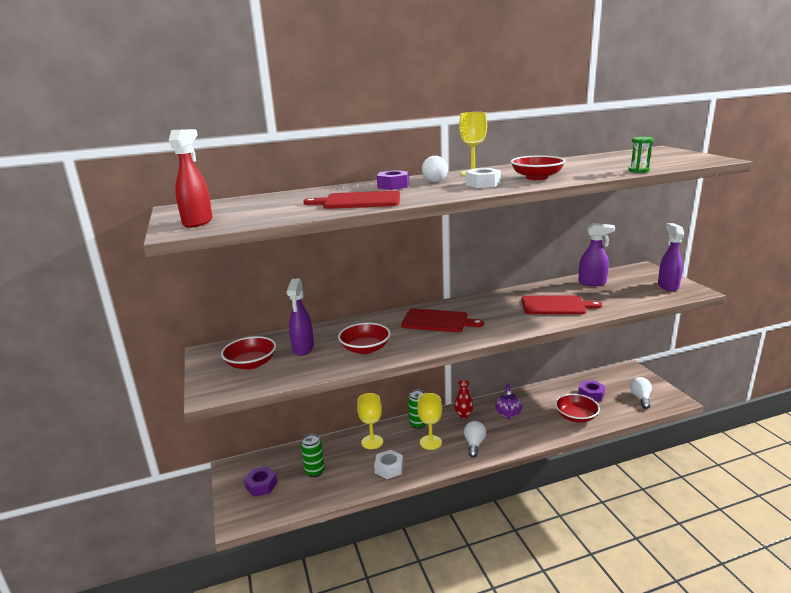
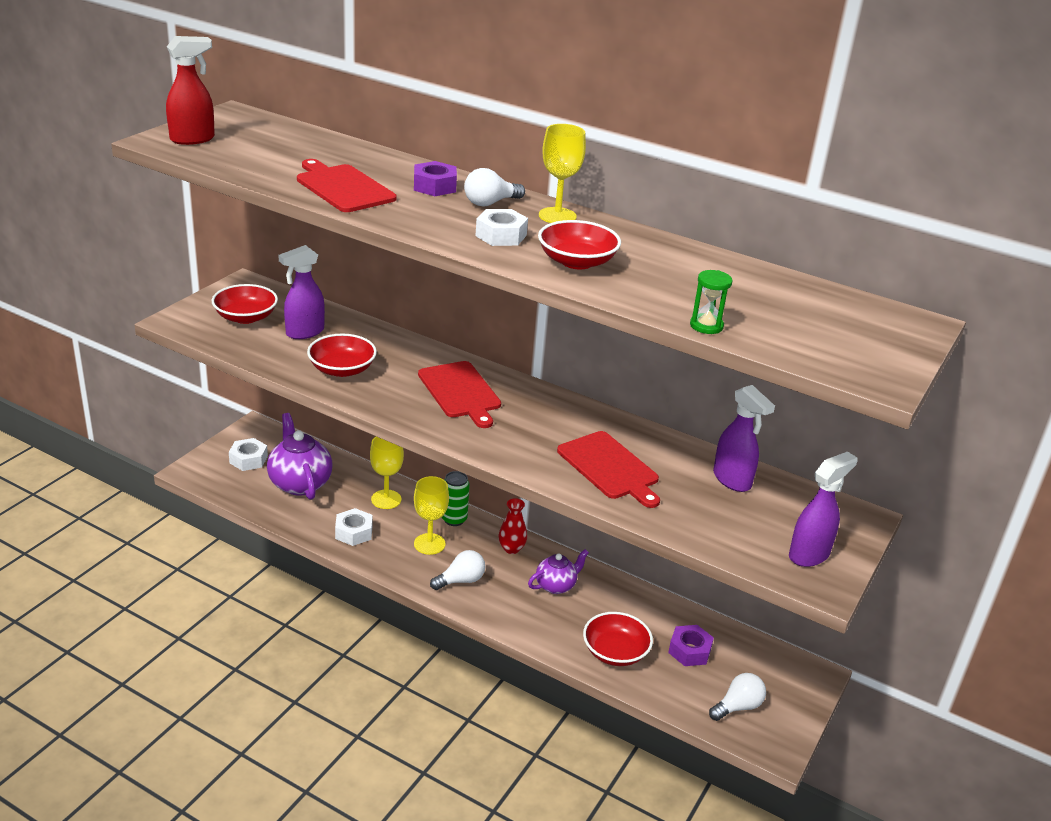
camera: 45 degrees right, 10 degrees up
(261, 485) = (248, 459): purple nut -> white nut
(315, 471) = (300, 483): green can -> purple teapot

